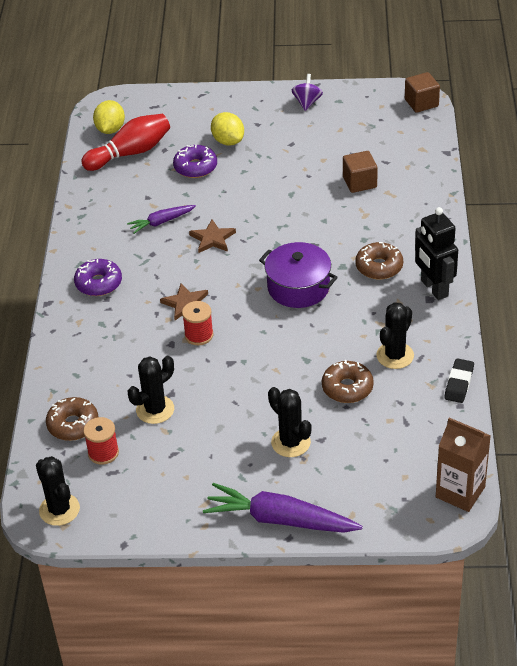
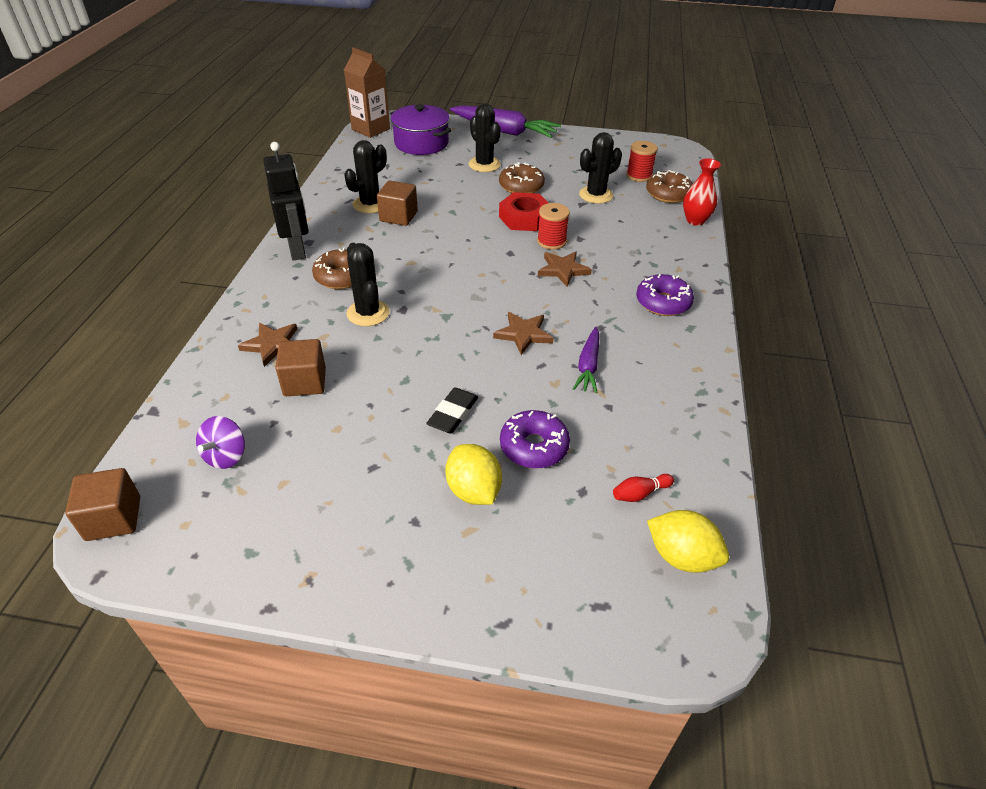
camera: 175 degrees left, 0 degrees up
(50, 387) = (695, 220): none -> red vase
(59, 510) = (668, 151): black cactus -> black cactus (368, 313)
(110, 129) = (681, 556): yellow lemon -> yellow lemon turned 75 degrees counterclockwise
(130, 153) = (640, 493): red bowling pin -> red bowling pin, size x0.42
(161, 222) = (588, 365): purple carrot -> purple carrot turned 120 degrees clockwise
(229, 362) = (524, 218): none -> red nut
(298, 287) = (437, 269): purple pot -> purple pot (421, 143)
(307, 102) = (308, 559): purple spinning top -> purple spinning top (226, 456)
(347, 388) = (424, 189): brown donut -> brown donut (521, 186)
(358, 343) = (398, 216): none -> brown cube
(398, 203) = (272, 345): none -> brown star
(459, 383) = (327, 181): black eraser -> black eraser (453, 414)

